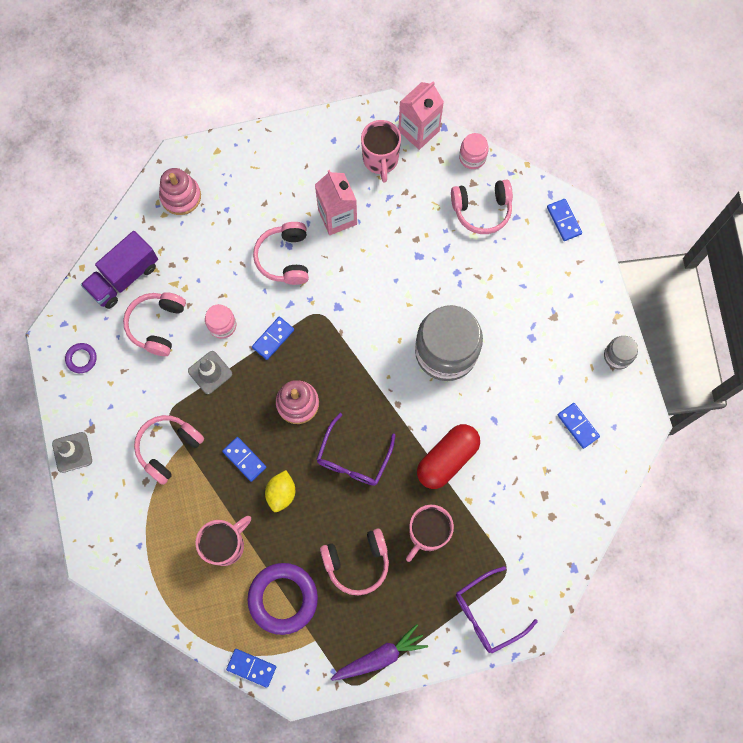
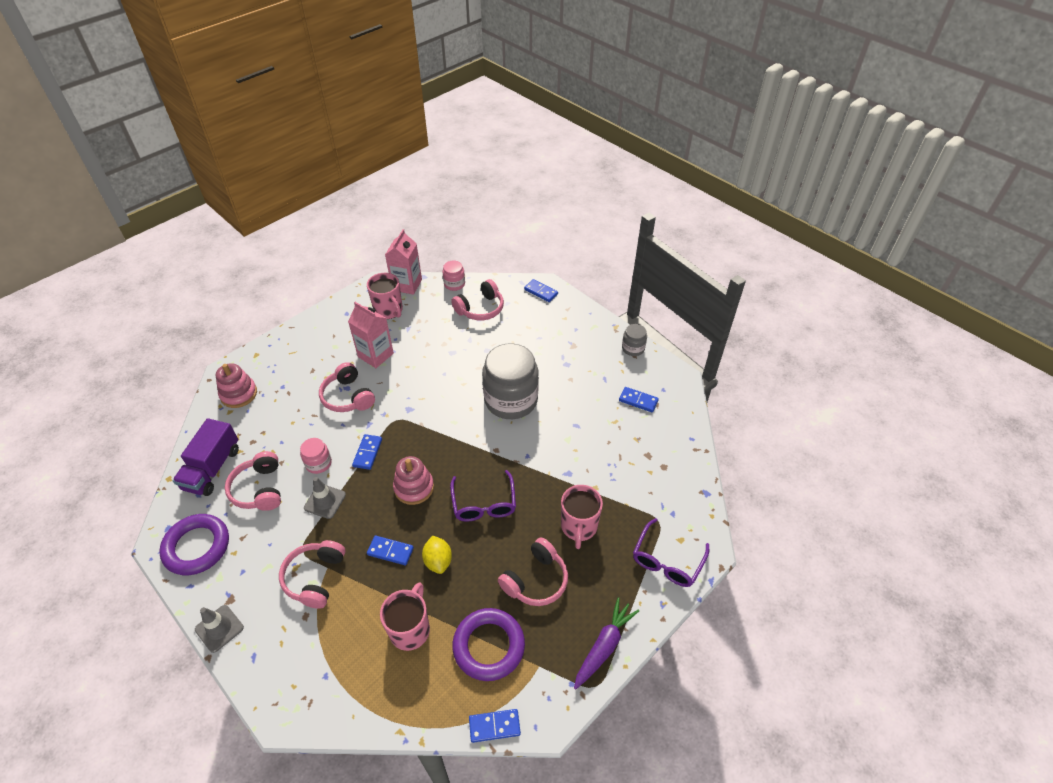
camera: 30 degrees left, 25 degrees down
(81, 359) = (197, 547): purple ring -> purple ring, size x2.10
(447, 459) = (559, 467): red capsule -> none

